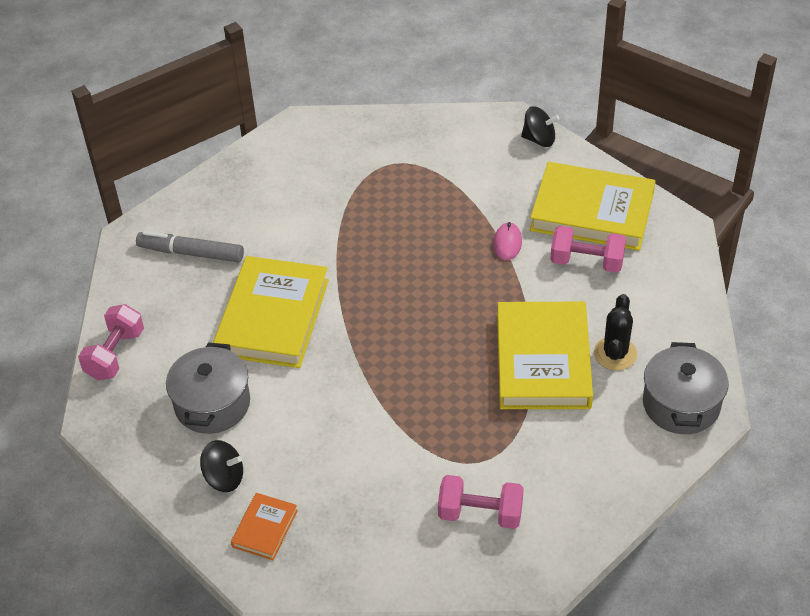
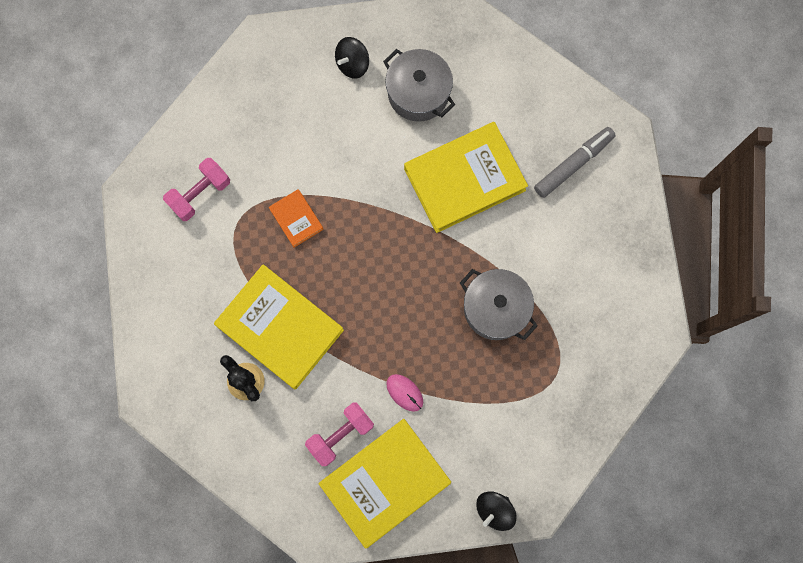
camera: 125 degrees right, 30 degrees up
(115, 354) = (512, 59): pink dumbbell -> none
(265, 528) = (295, 63): orange book -> orange book (296, 219)
(273, 317) = (464, 179): yellow book -> yellow book turned 75 degrees counterclockwise
(681, 404) = (171, 387): grey pot -> grey pot (495, 308)

